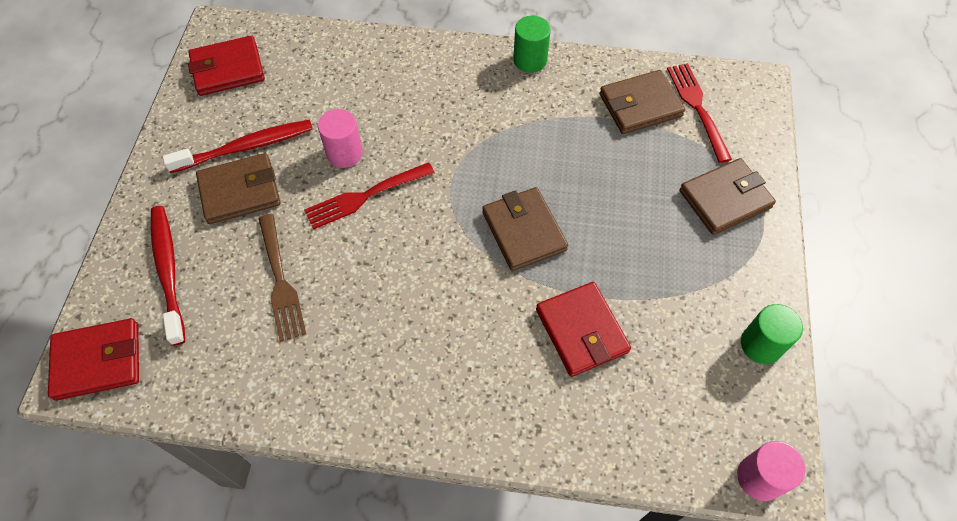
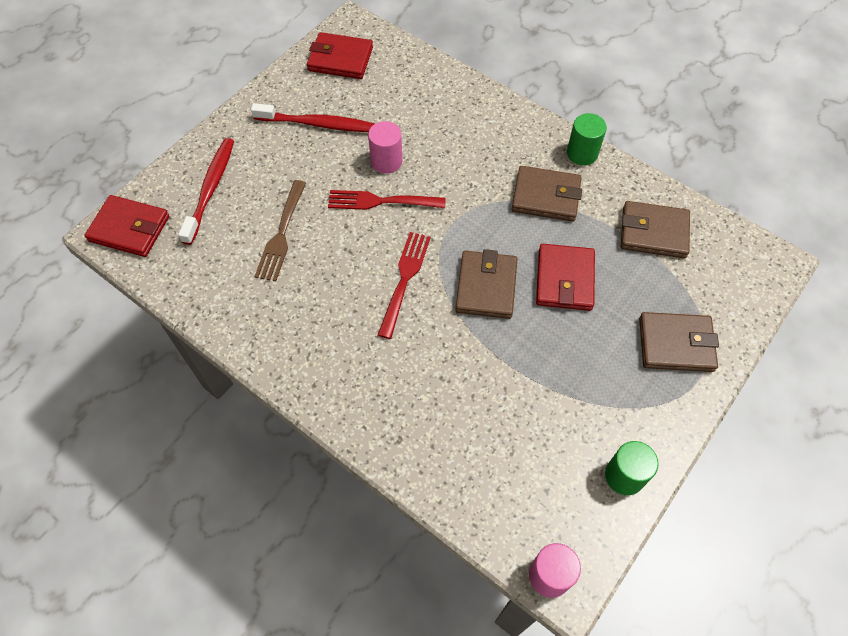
camera: 30 degrees right, 0 degrees up
(240, 191) = (293, 155): brown wallet -> brown wallet (546, 196)
(581, 331) = (481, 386): red wallet -> red wallet (564, 280)
(698, 108) = (704, 258): red fork -> red fork (404, 280)

